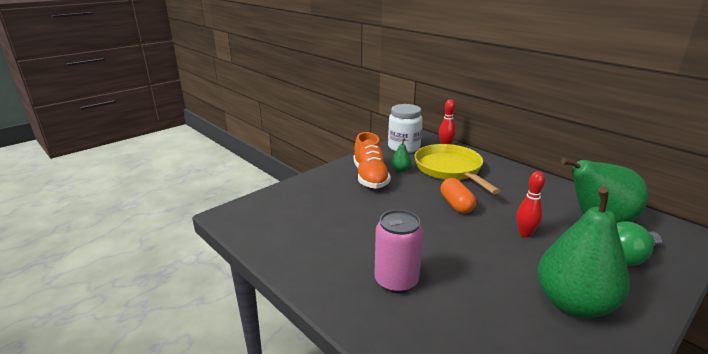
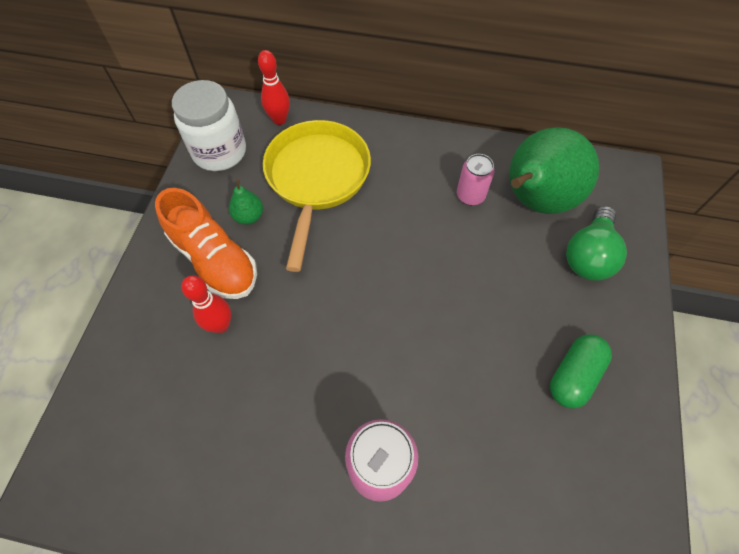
camera: 35 degrees left, 35 degrees up
(450, 170) = (317, 178): yellow pan -> yellow pan turned 60 degrees clockwise
(456, 205) = (367, 259): orange capsule -> none
(525, 234) = (473, 274): red bowling pin -> red bowling pin (221, 325)
(547, 204) = (470, 195): none -> pink can
(573, 304) = (573, 376): green pear -> green capsule

